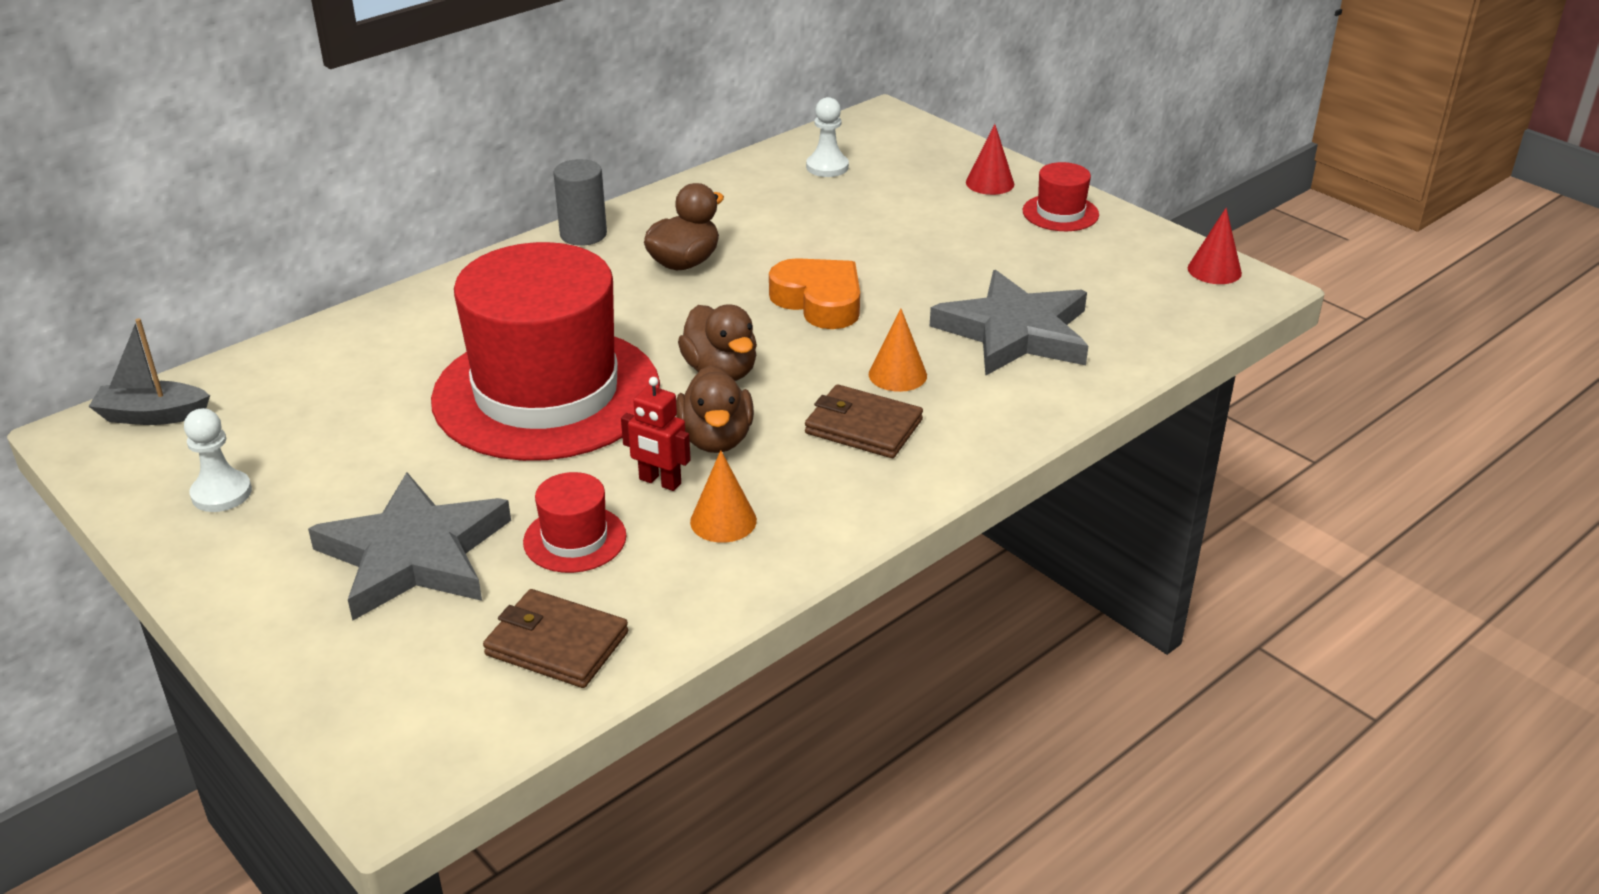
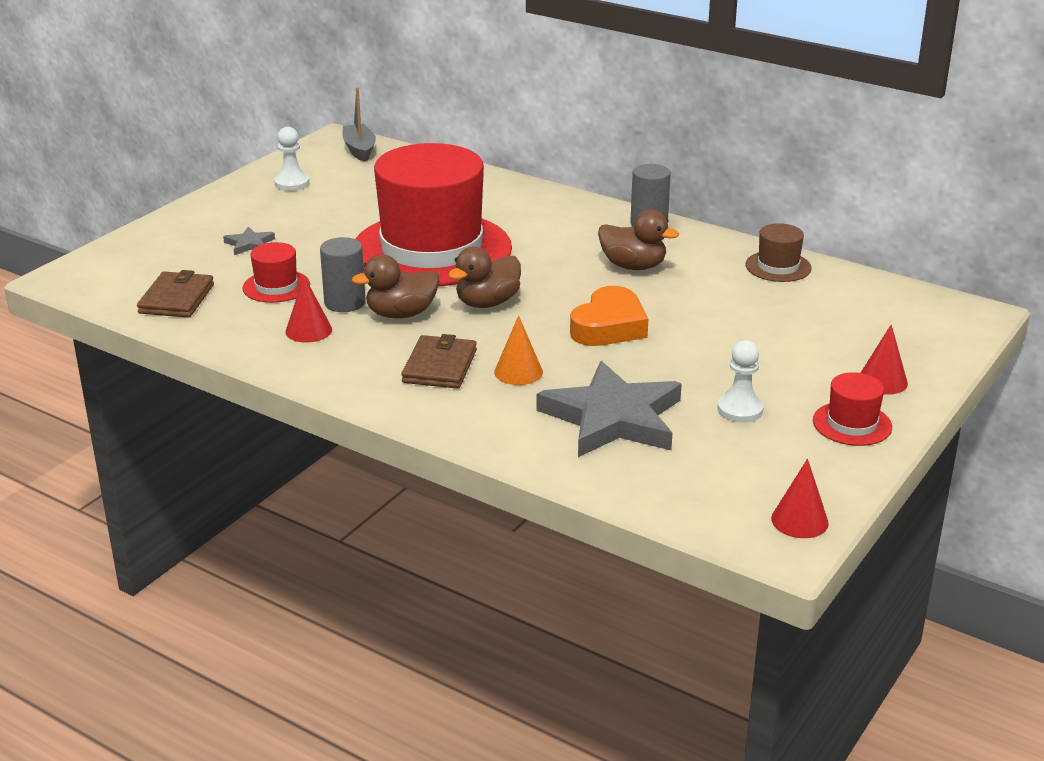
camera: 75 degrees right, 5 degrees down
(414, 554) = (249, 244): grey star -> grey star, size x0.42
(659, 482) = (345, 303): red robot -> grey cylinder
(723, 521) = (308, 330): orange cone -> red cone
(736, 183) = (778, 266): none -> brown hat
(827, 167) = (843, 300): white pawn -> white pawn (740, 410)

